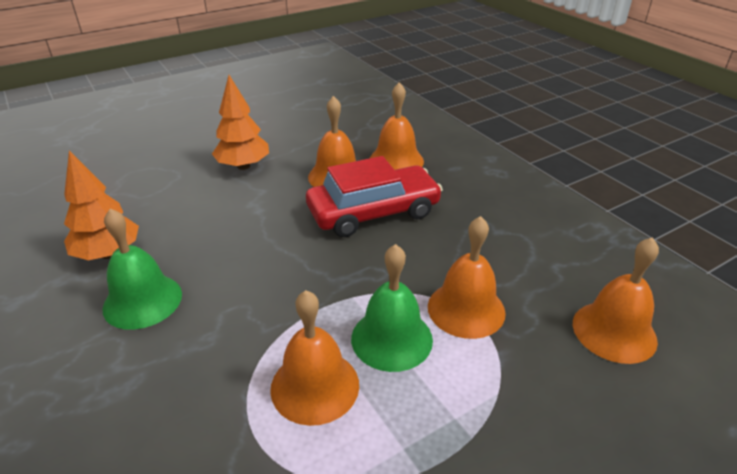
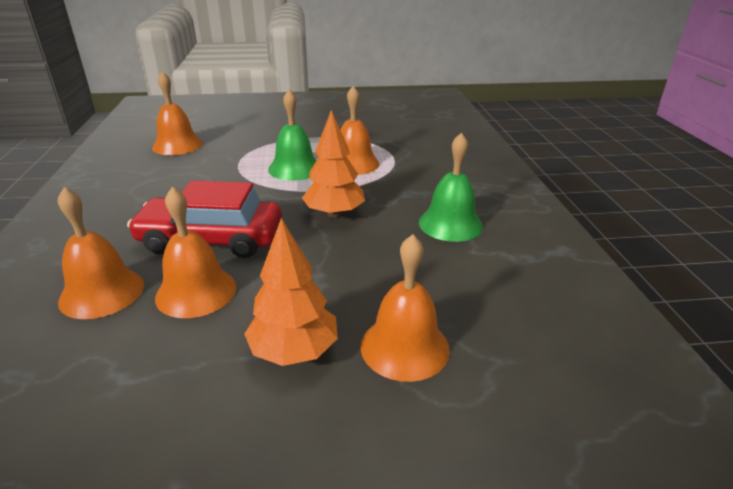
camera: 155 degrees left, 5 degrees down
(108, 253) = (485, 270): orange tree -> orange tree (334, 214)
(466, 309) = (236, 169): orange bell -> orange bell (404, 347)

